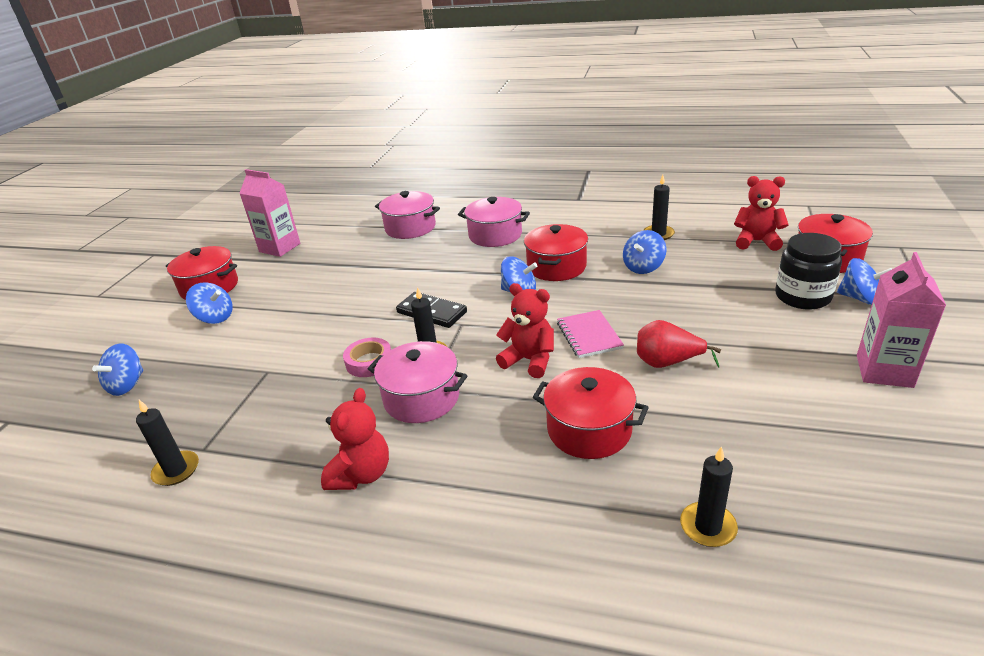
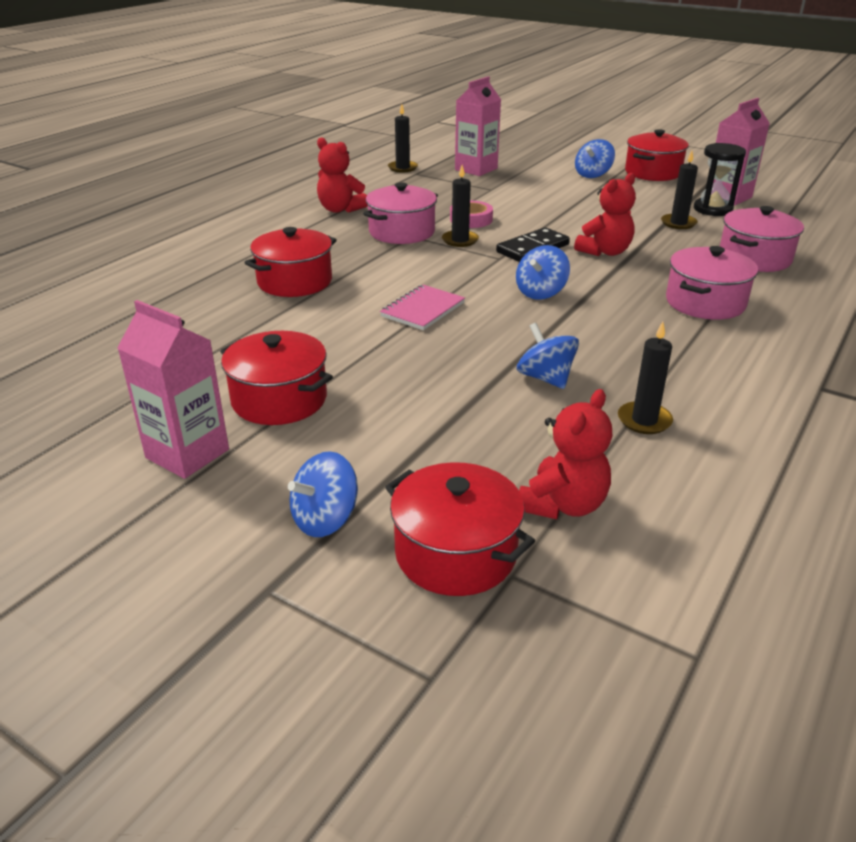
camera: 105 degrees right, 0 degrees up
(127, 385) = (513, 154): blue spinning top -> none
(188, 400) = (476, 169): none -> pink carton
(311, 250) = (712, 209): none -> black hourglass
(529, 360) = (410, 276): red teddy bear -> red teddy bear (605, 252)
(556, 267) = (587, 323): red pot -> red pot (279, 399)
(589, 336) = (422, 310): pink notebook -> pink notebook turned 60 degrees counterclockwise
(667, 363) = (339, 335): red pear -> none
(708, 527) = (157, 298): black candle -> black candle (678, 223)
(802, 297) = (373, 471): black jar -> none

